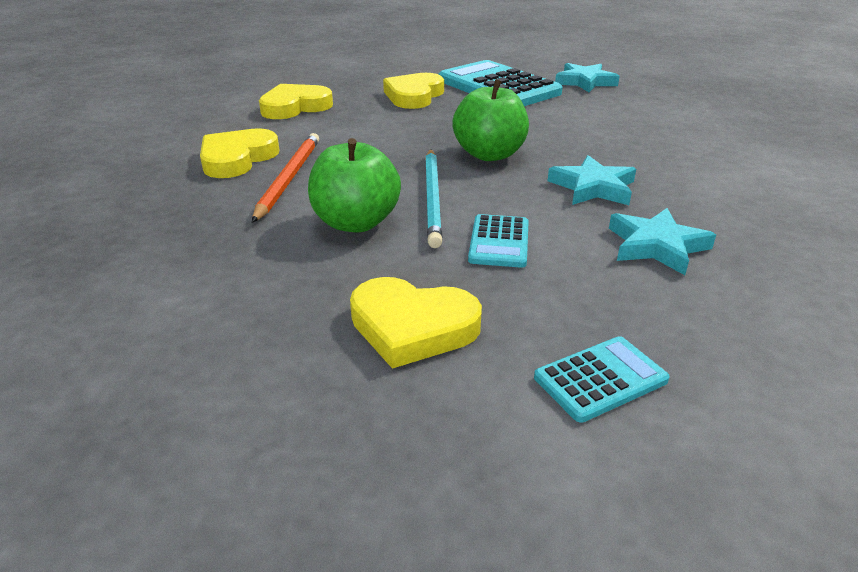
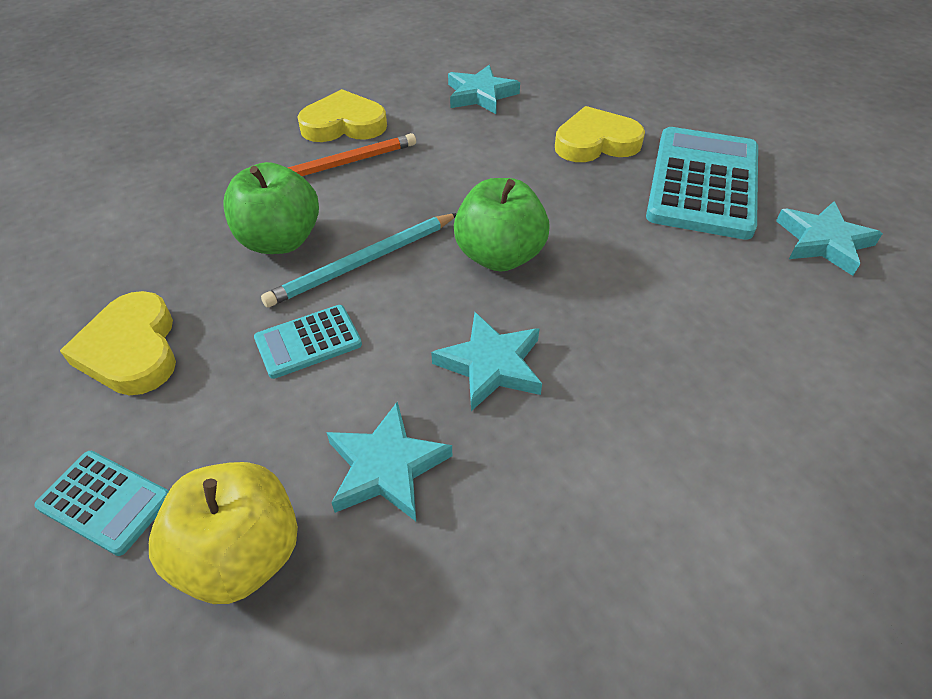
camera: 55 degrees right, 15 degrees up
(295, 107) = (480, 95): yellow heart -> turquoise star
(701, 322) = (241, 554): none -> yellow apple

